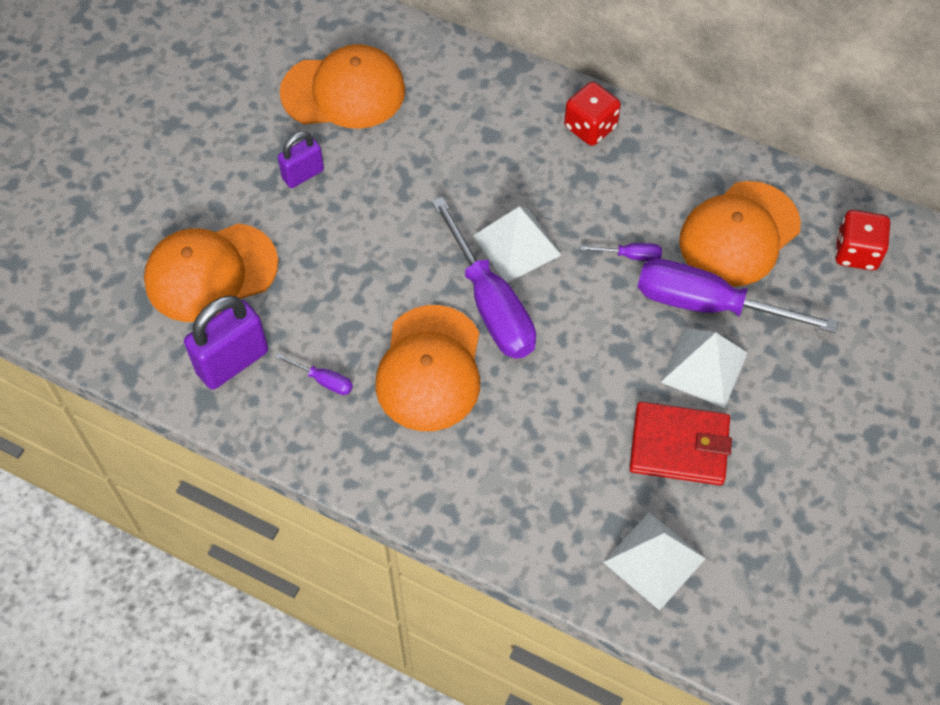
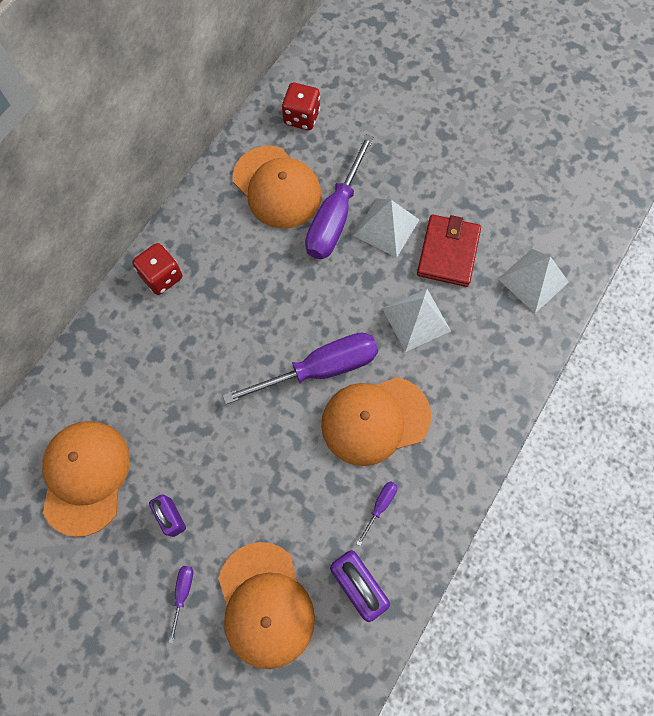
camera: 85 degrees left, 10 degrees up
(430, 369) = (375, 420): orange cap -> orange cap turned 150 degrees clockwise
(517, 245) = (268, 344): white pyramid -> white pyramid (416, 319)
(630, 255) = (287, 263): purple screwdriver -> purple screwdriver (183, 593)

